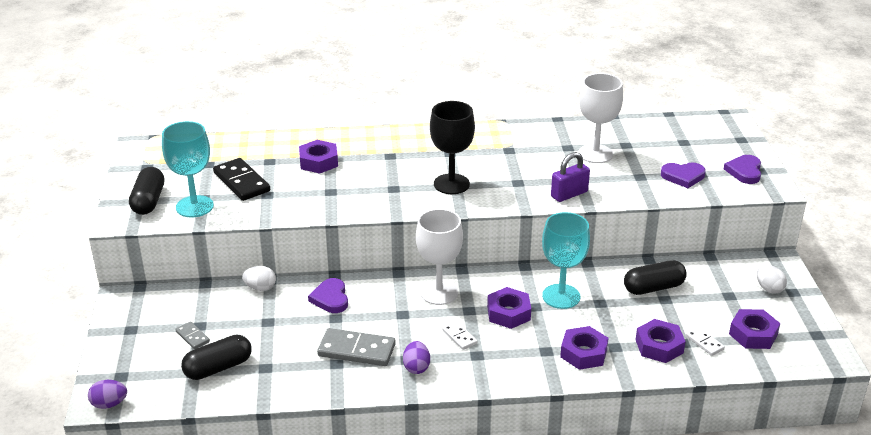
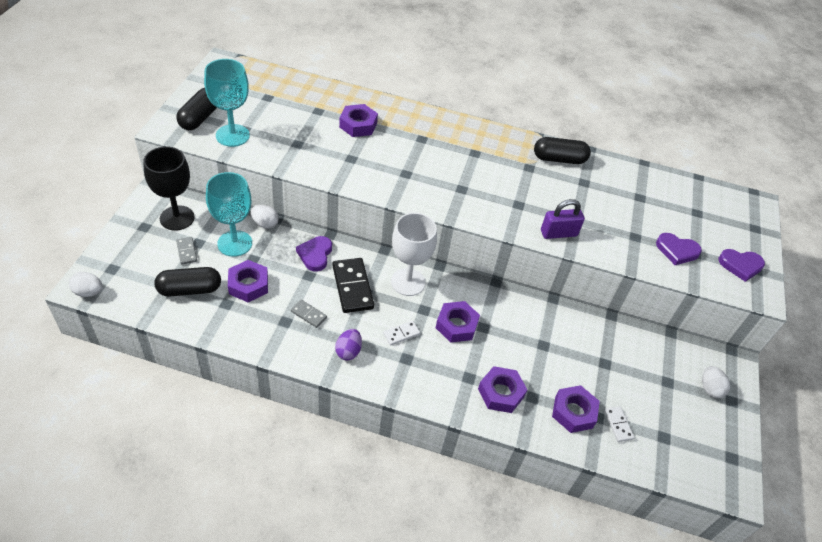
camera: 15 degrees right, 15 degrees up
(109, 404) = (88, 292): purple egg -> white egg
(241, 182) = (283, 124): black domino -> black domino (352, 287)
(356, 350) = (308, 314): grey domino -> grey domino, size x0.52
(451, 184) = (458, 186): black goblet -> black goblet (177, 218)
(459, 337) = (401, 334): white domino -> white domino turned 75 degrees clockwise
(561, 296) = (512, 325): turquoise goblet -> turquoise goblet (235, 243)
(595, 154) = (606, 198): white goblet -> none
(653, 288) = (600, 347): black capsule -> black capsule (559, 159)
(744, 171) = (740, 265): purple heart -> purple heart turned 120 degrees counterclockwise
(753, 334) = (669, 433): purple nut -> purple nut (248, 285)

